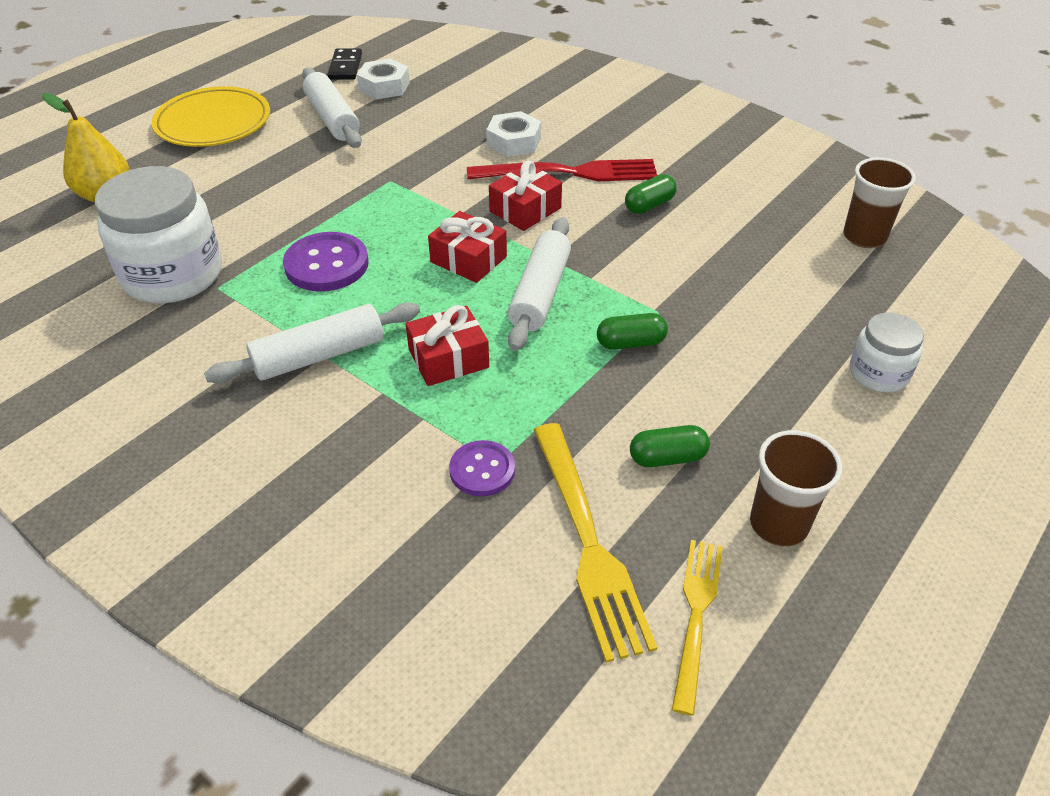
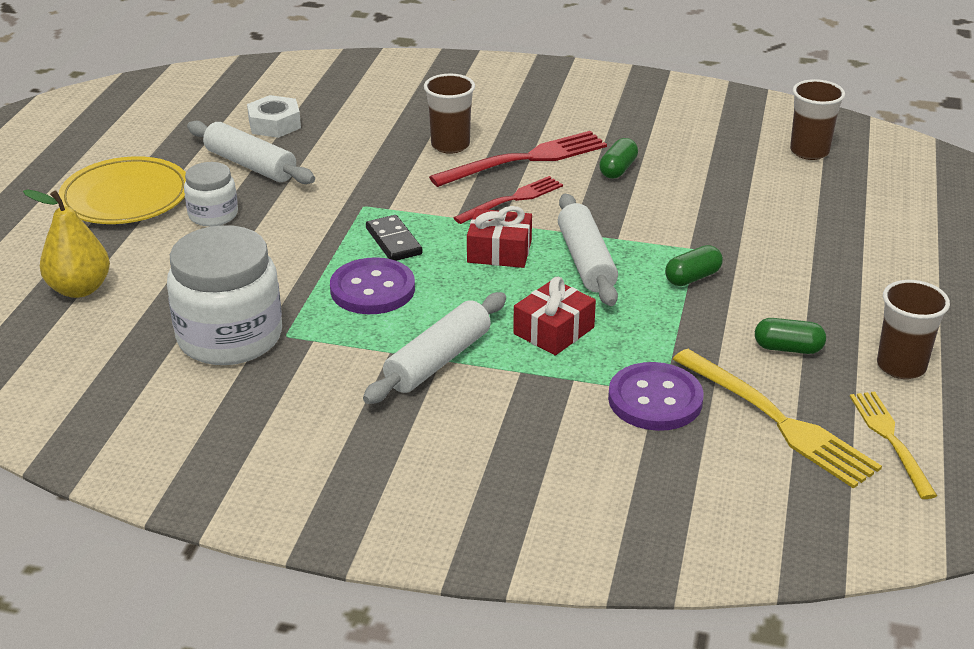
camera: 25 degrees left, 10 degrees down
(345, 67) = (215, 114): black domino -> black domino (393, 241)
(482, 470) = (655, 400): purple button -> purple button, size x1.58
(514, 142) = (450, 145): white nut -> brown cup
(525, 210) = (513, 199): red gift -> red fork
(667, 457) = (788, 348): green capsule -> green capsule turned 45 degrees clockwise
(878, 373) = (893, 247): white jar -> white jar (213, 215)

